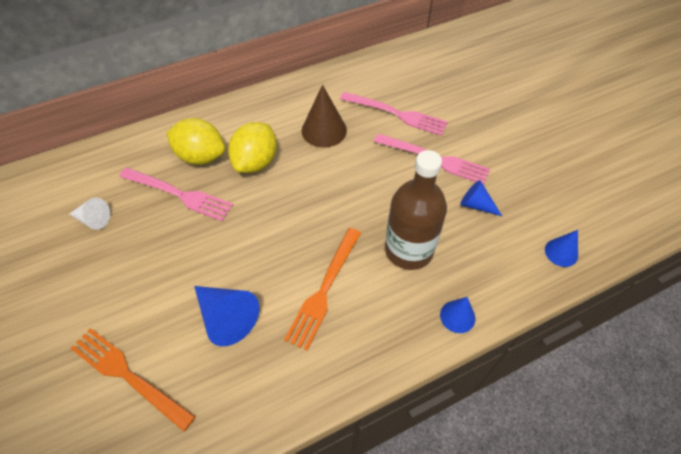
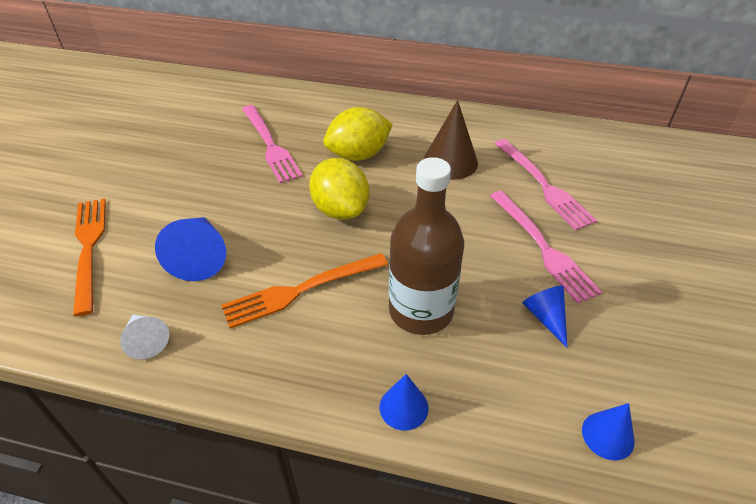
camera: 40 degrees right, 10 degrees down
(93, 219) = (192, 129): white cone -> white cone (146, 340)
(201, 156) = (318, 127): yellow lemon -> yellow lemon (340, 210)

